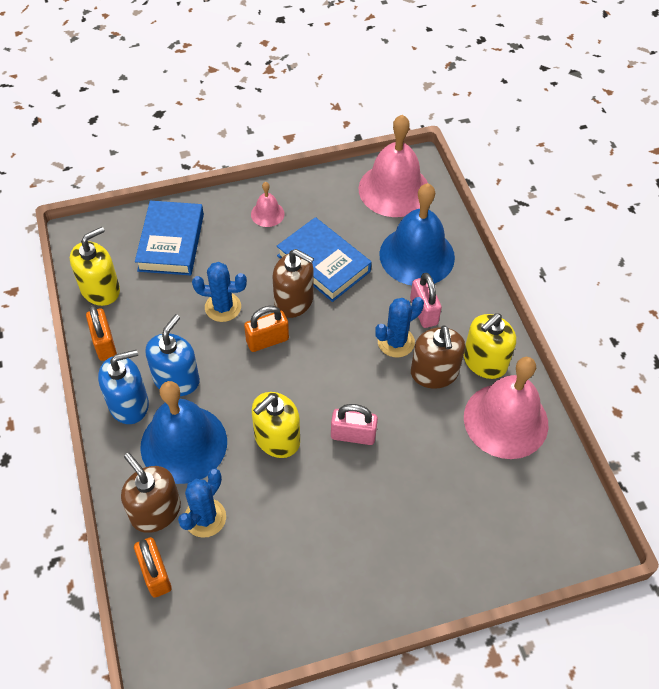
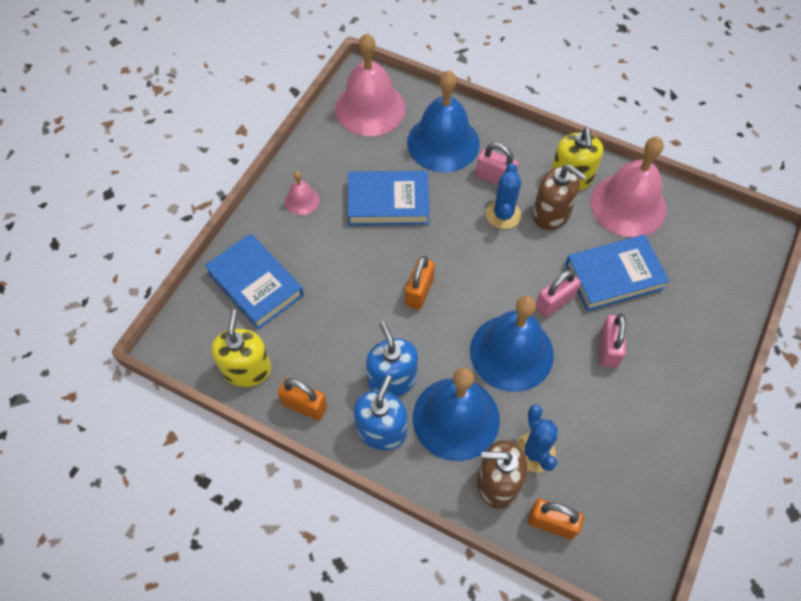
camera: 45 degrees left, 5 degrees up
(223, 307) = (357, 297): blue cactus -> none
(277, 439) = (511, 352): yellow soap dispenser -> blue bell
(294, 301) = (401, 247): brown soap dispenser -> none
(350, 504) = (608, 348): none -> pink padlock
(423, 459) = (614, 276): none -> blue book

